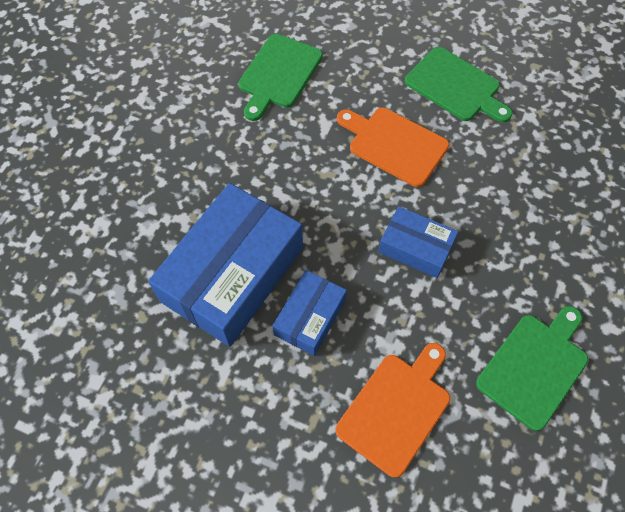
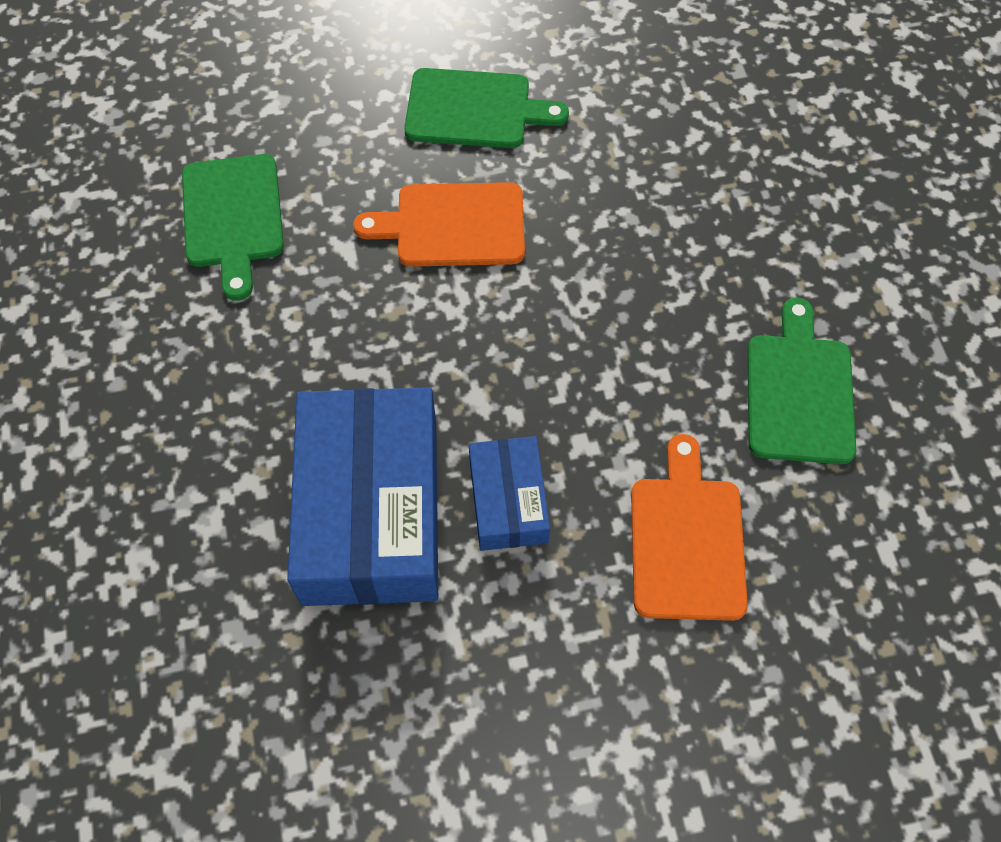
camera: 35 degrees left, 0 degrees up
(415, 247) = (571, 337): blue box -> none

